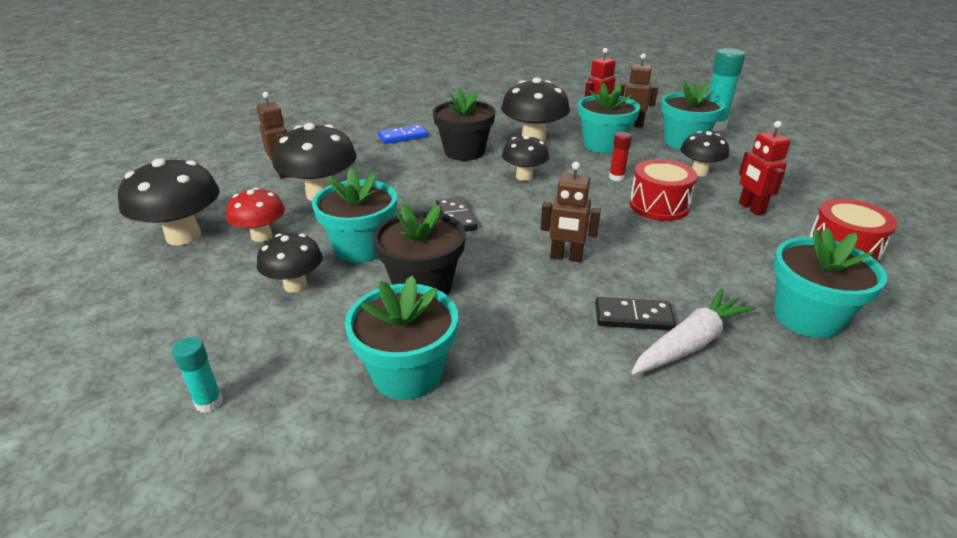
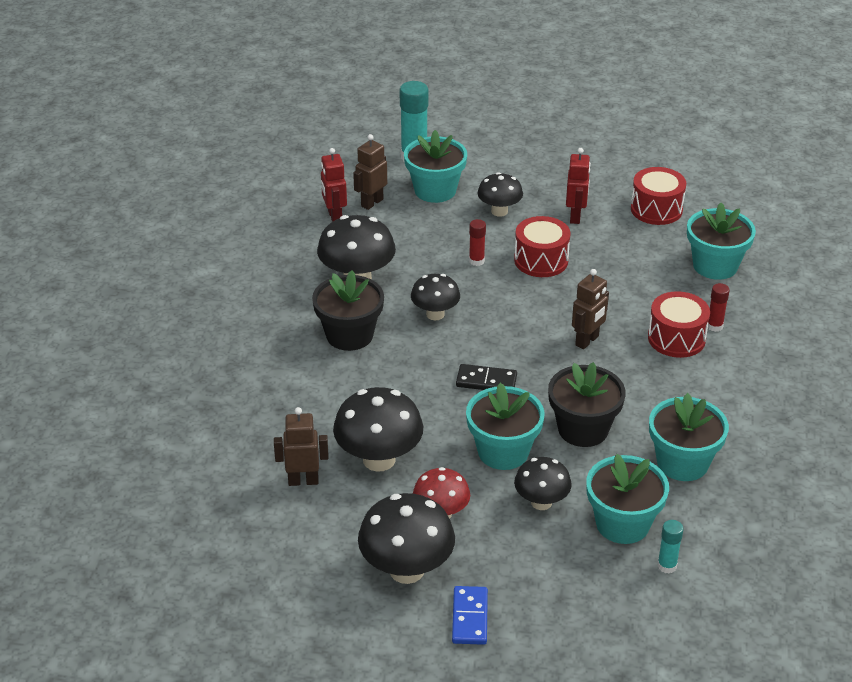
camera: 65 degrees left, 5 degrees up
(403, 136) = (273, 369): blue domino -> blue domino (469, 617)
(603, 145) = (403, 240): turquoise flower pot -> turquoise flower pot (622, 523)
(633, 317) = (676, 338): black domino -> red drum
(690, 343) = (714, 326): white carrot -> red glue stick
(751, 208) = (575, 216): red robot -> red robot turned 90 degrees counterclockwise

